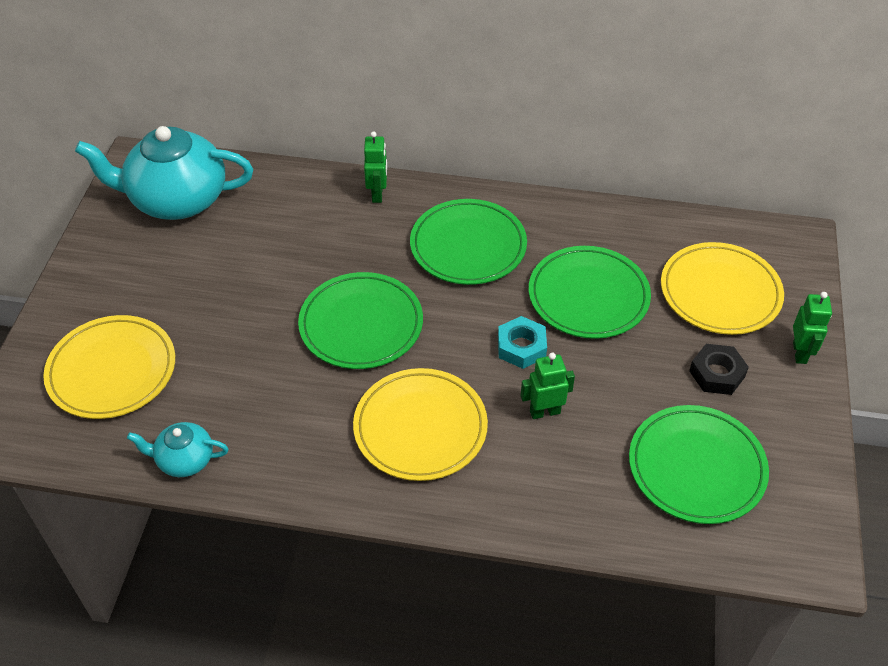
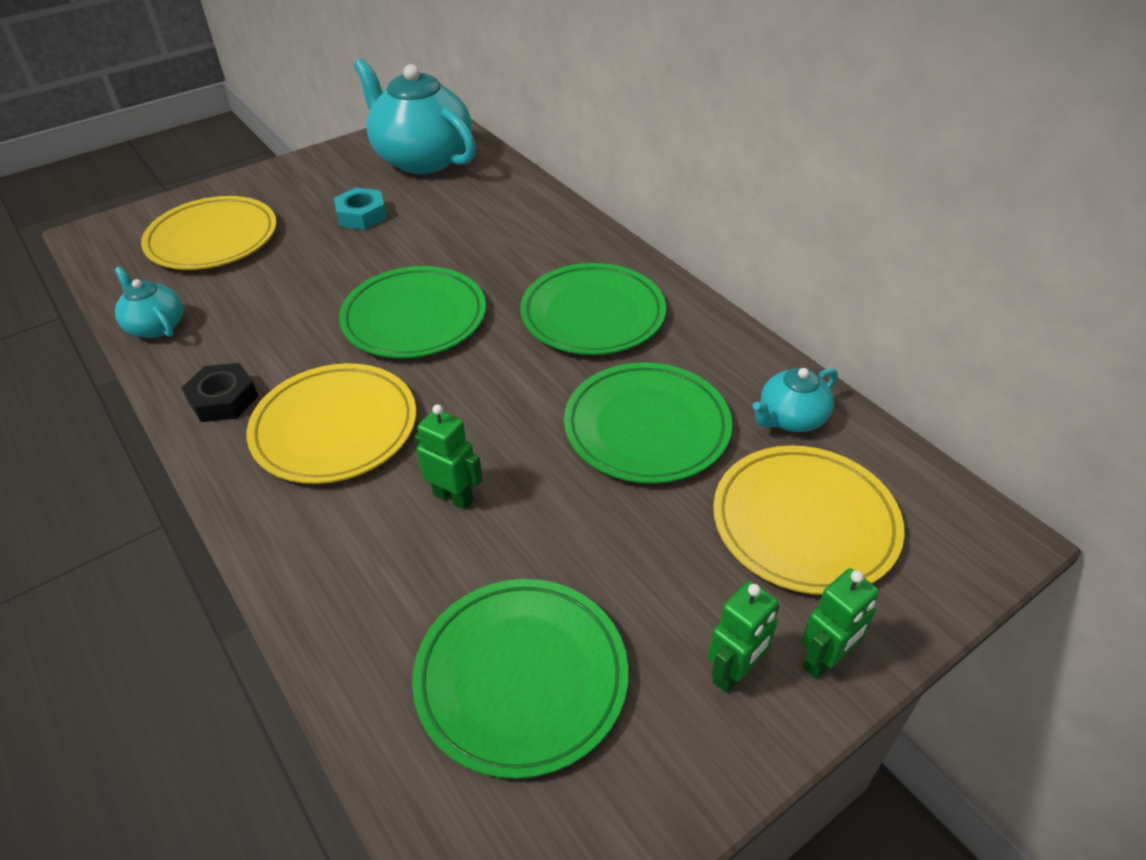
camera: 45 degrees right, 5 degrees down
(377, 194) = (574, 233): green robot -> green robot (734, 673)
(521, 347) = (517, 426): turquoise nut -> turquoise nut (362, 215)
(649, 239) = (790, 418): none -> turquoise teapot
(717, 374) = (683, 601): black nut -> black nut (223, 399)

